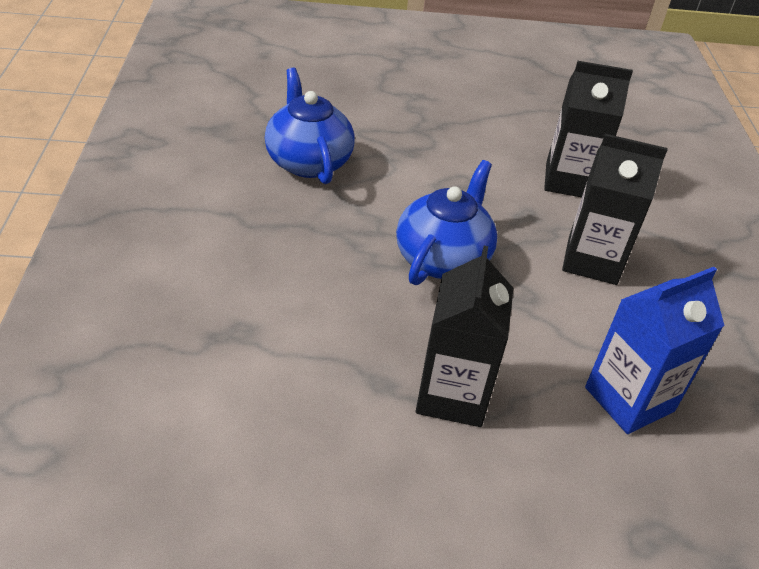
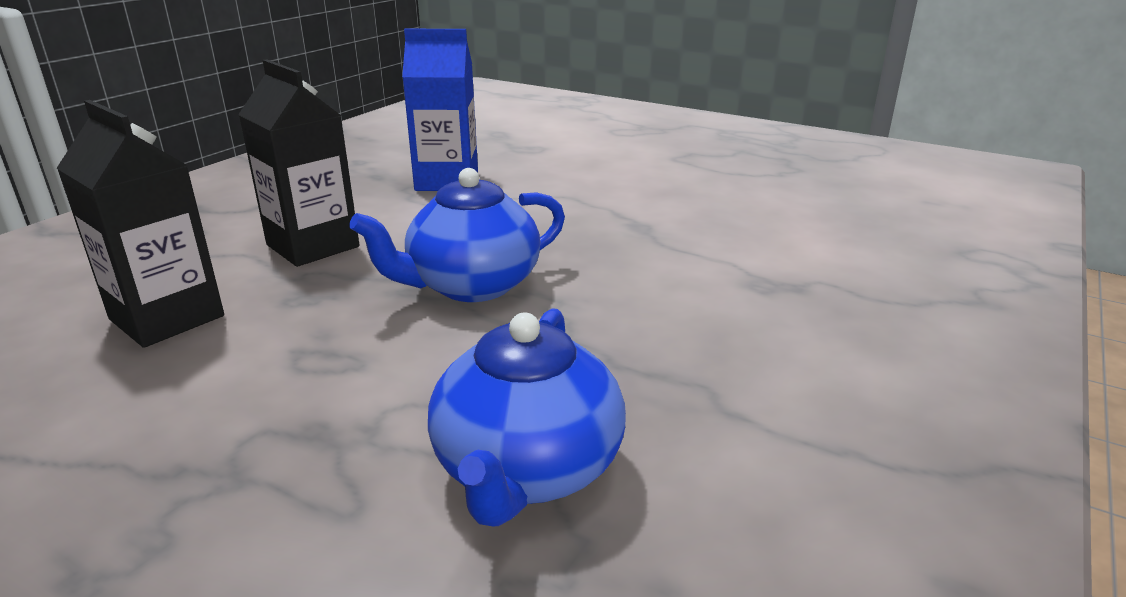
camera: 145 degrees left, 15 degrees down
(452, 395) = (584, 209): black carton -> none

